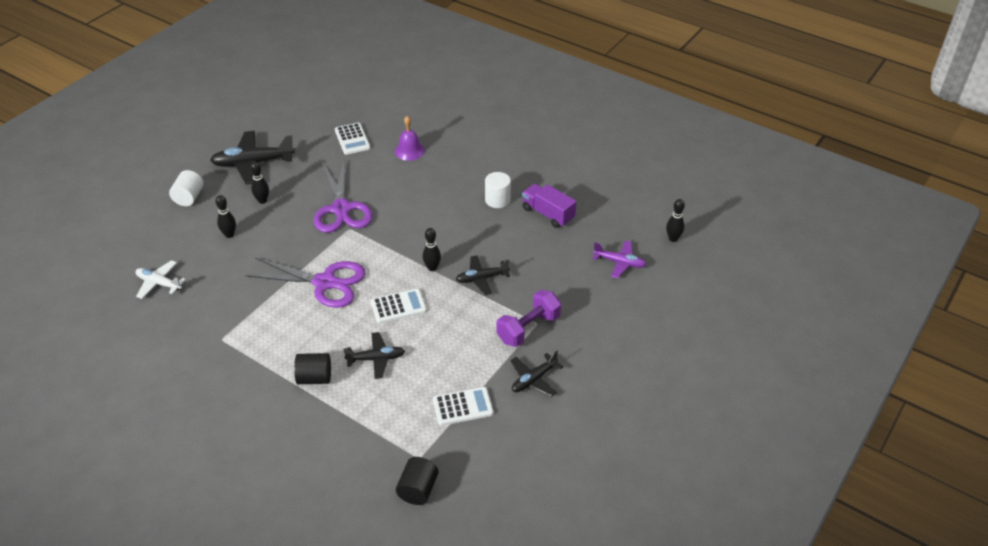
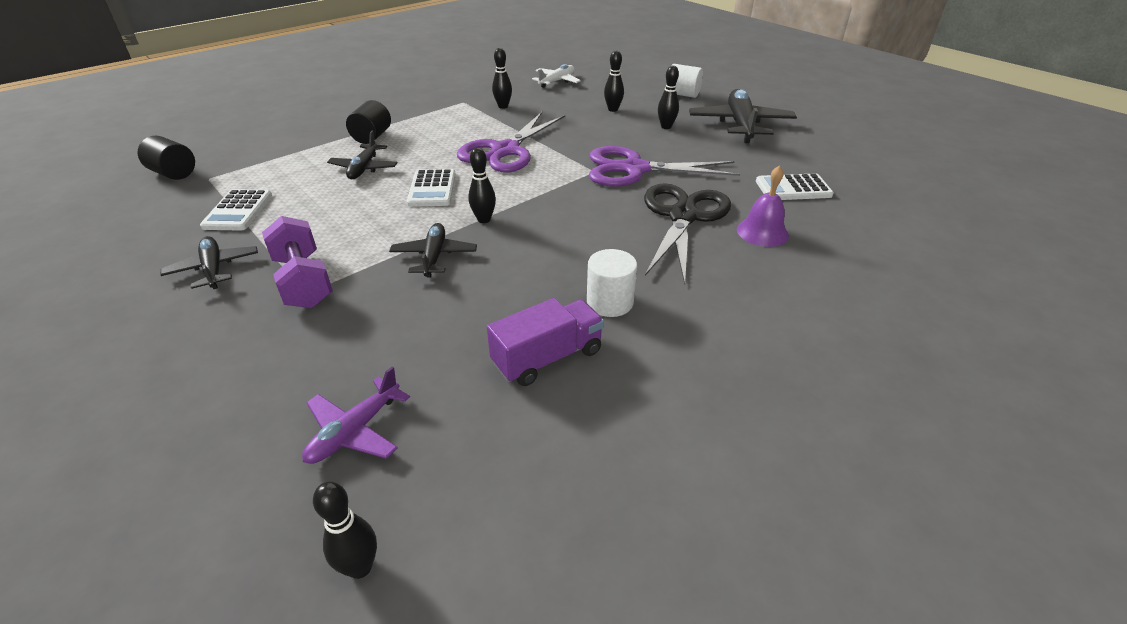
camera: 105 degrees right, 5 degrees down
(230, 307) = (503, 106): none -> black bowling pin
(401, 182) = (683, 216): none -> black scissors

